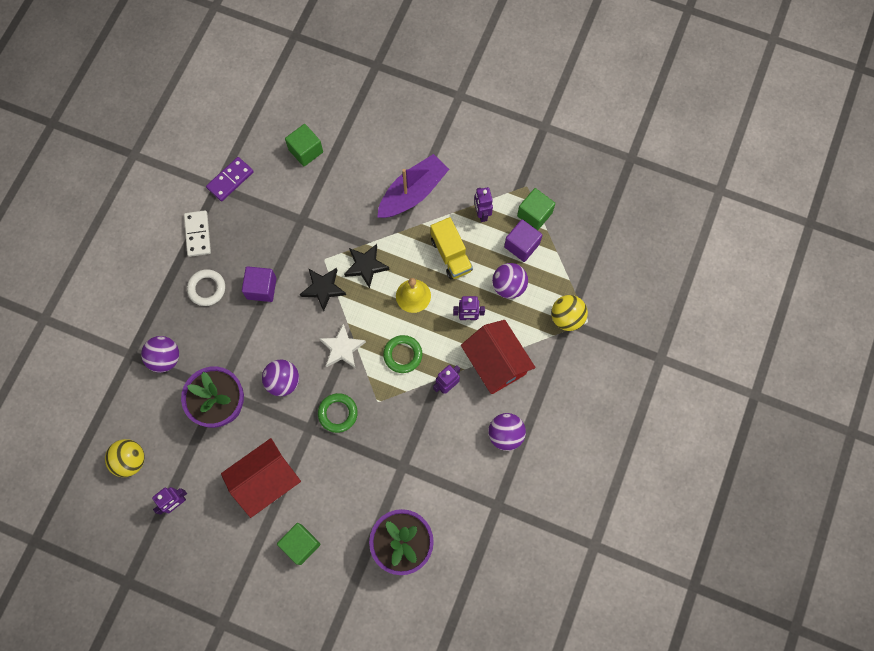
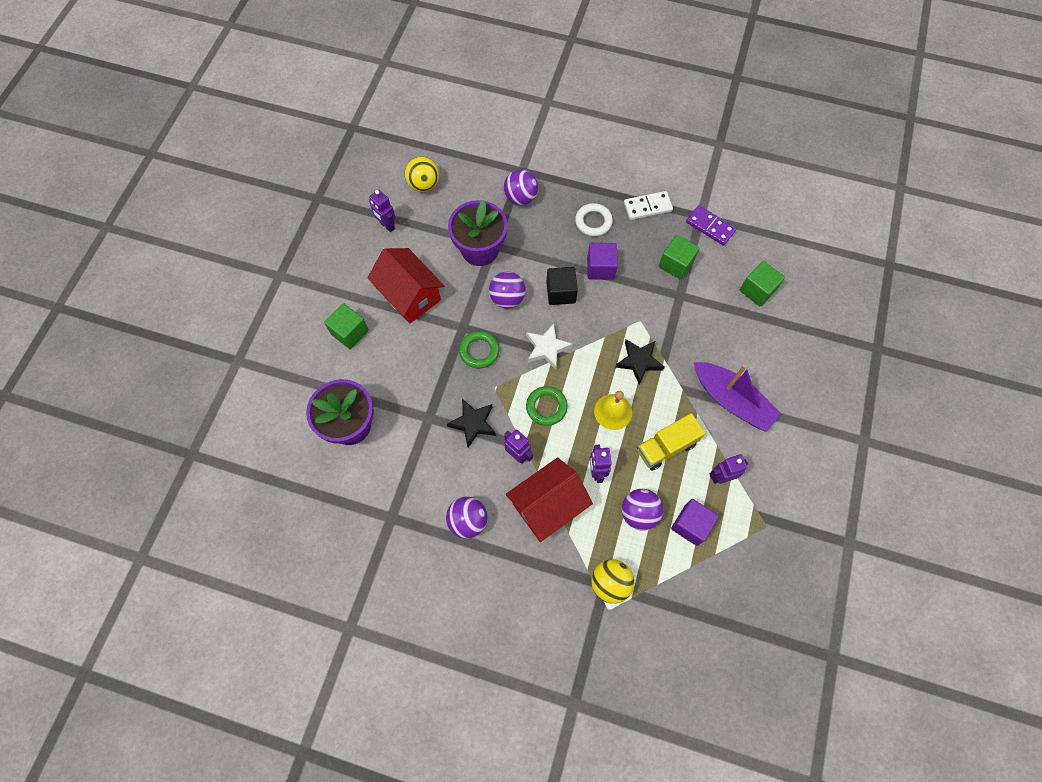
camera: 85 degrees right, 5 degrees down
(283, 329) = (561, 292): none -> black cube
(323, 289) = (608, 323): black star -> black star (473, 423)
(534, 214) = (732, 538): green cube -> green cube (676, 264)

